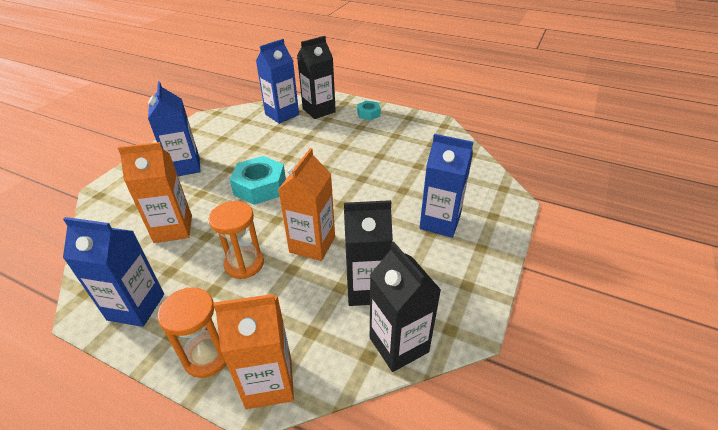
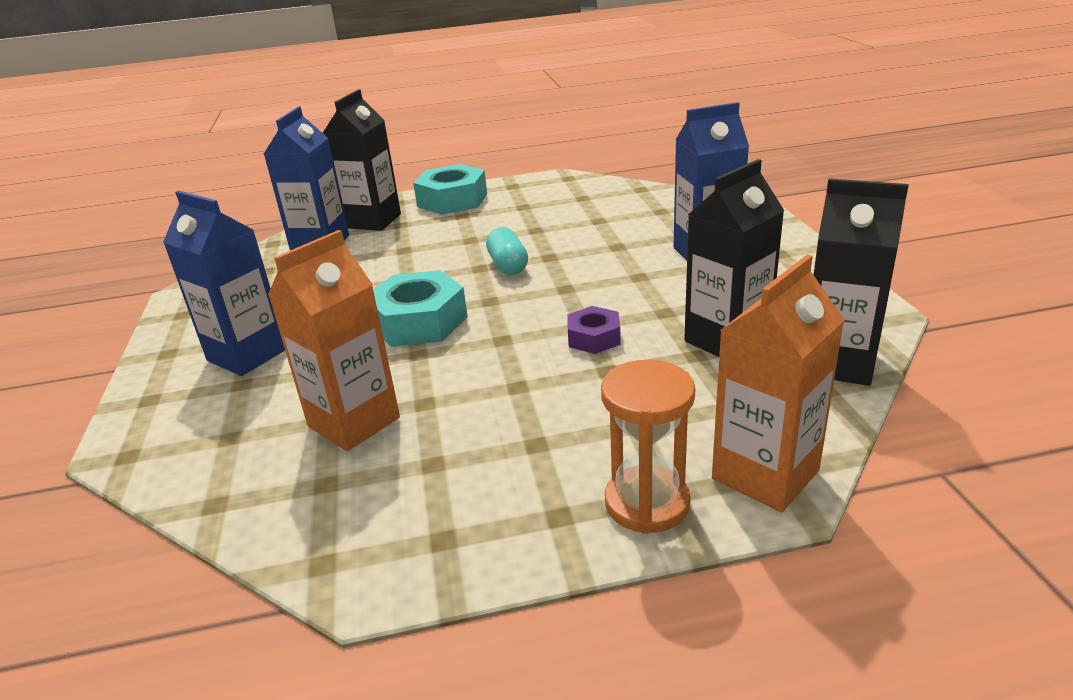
camera: 35 degrees left, 10 degrees down
(136, 307) = (447, 525): blue carton -> none
(244, 264) = (535, 398): orange hourglass -> none
(312, 244) = (593, 338): orange carton -> purple nut
(337, 173) = (508, 265): none -> turquoise capsule
(368, 114) = (452, 200): turquoise nut -> turquoise nut, size x1.78

